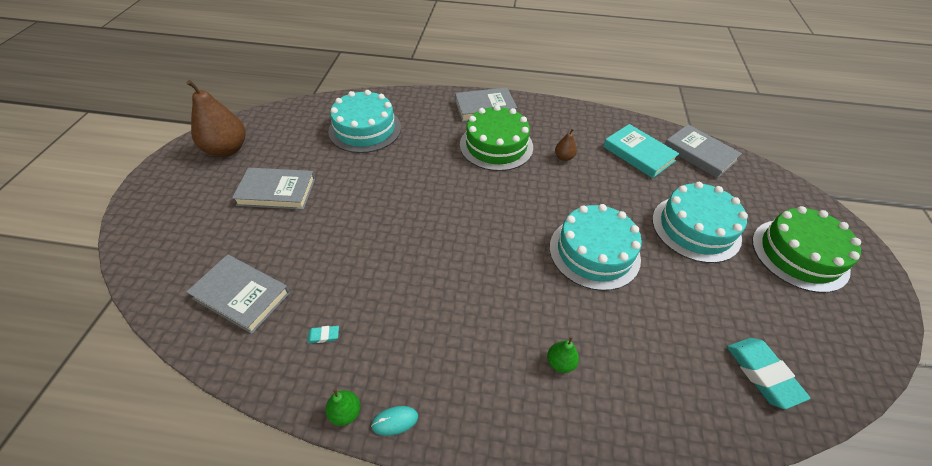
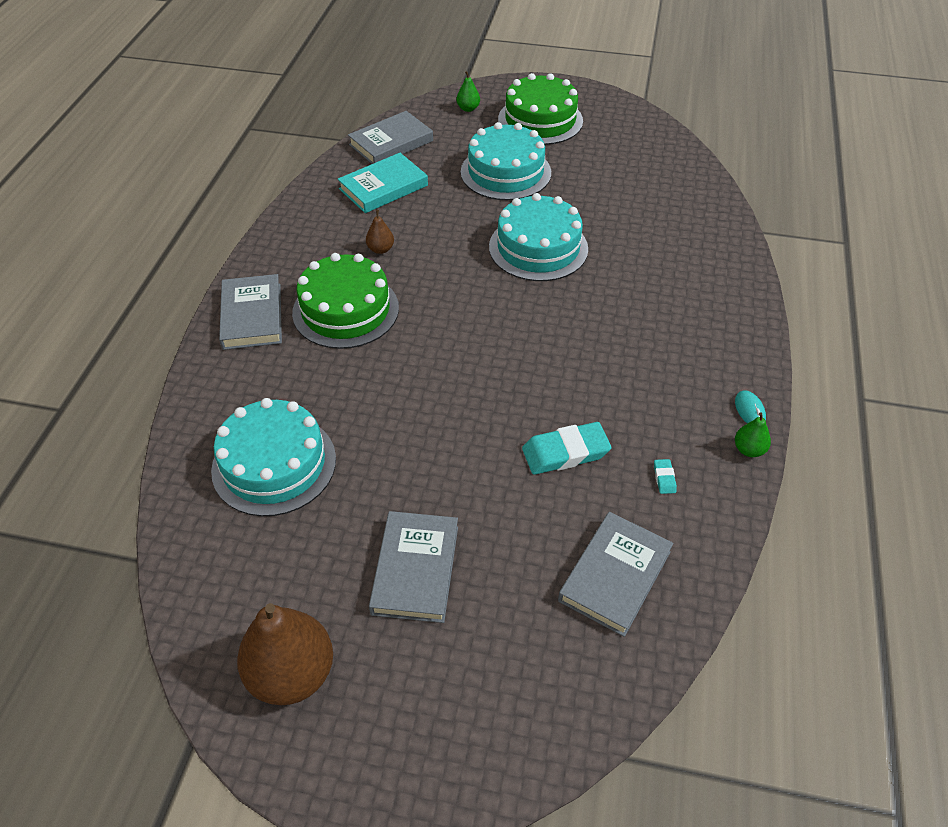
camera: 85 degrees left, 0 degrees up
(560, 362) = (672, 290): green pear -> green pear (468, 108)
(762, 374) = (666, 175): turquoise eraser -> turquoise eraser (565, 452)

